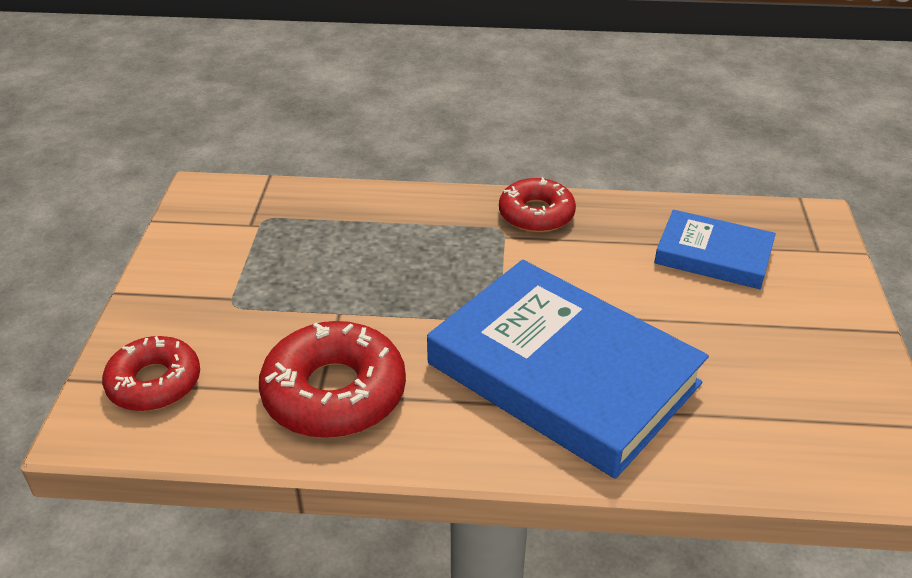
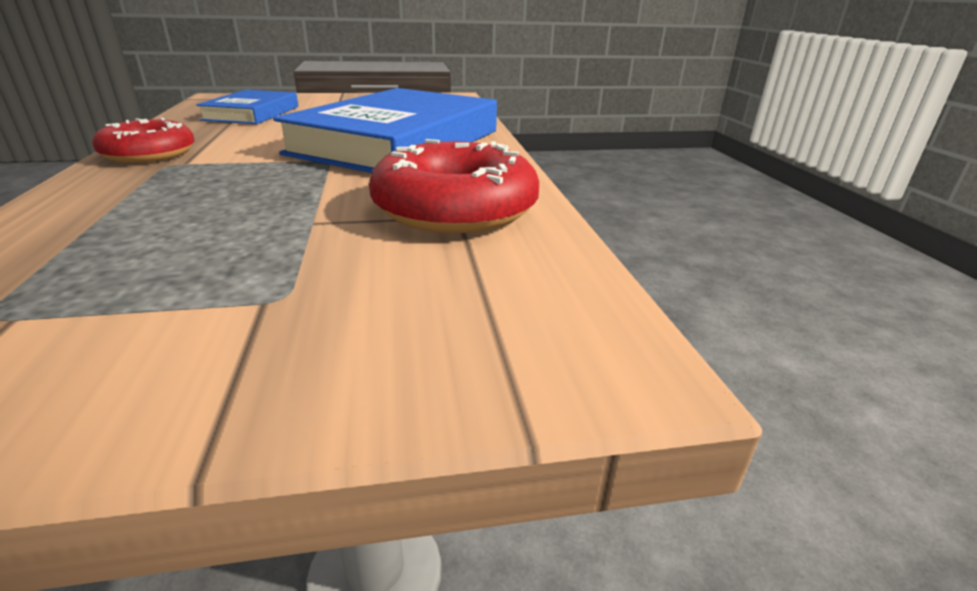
camera: 105 degrees left, 10 degrees down
(154, 383) = (492, 325): red donut -> none

